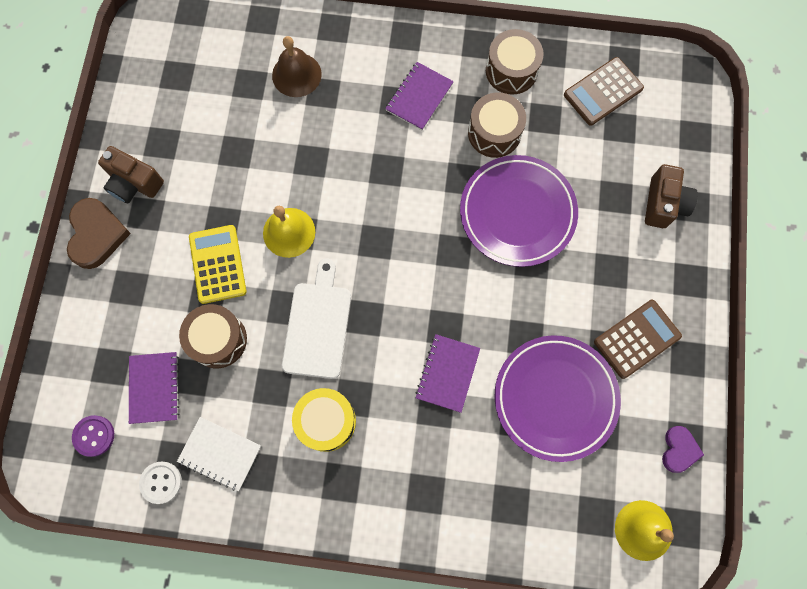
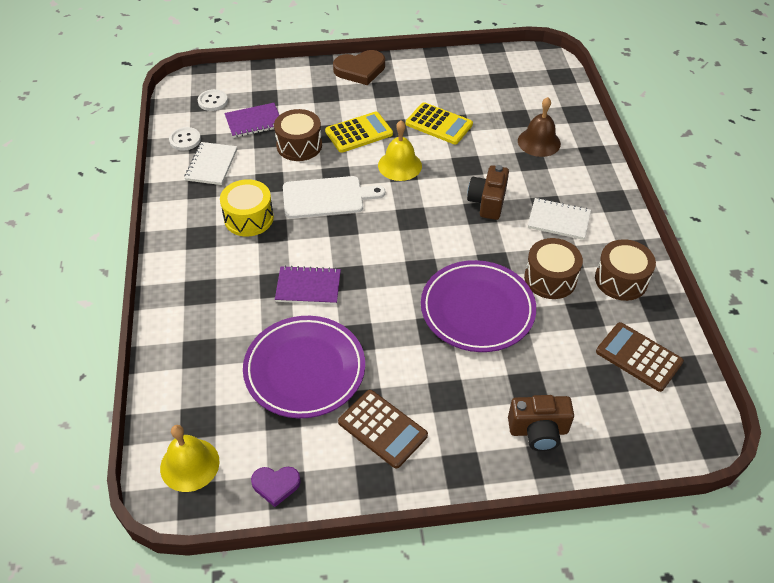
camera: 75 degrees right, 25 degrees down
(94, 436) = (213, 101): purple button -> white button
(134, 183) = (406, 78): brown camera -> brown camera (487, 202)
(232, 170) = (439, 124): none -> yellow calculator
(419, 97) = (558, 220): purple notebook -> white notebook

